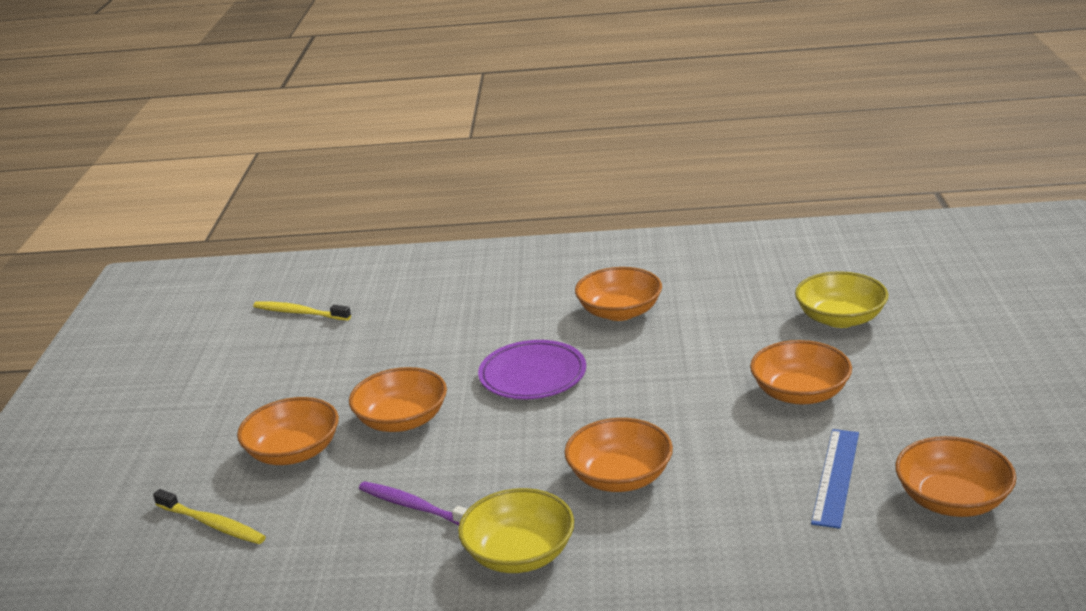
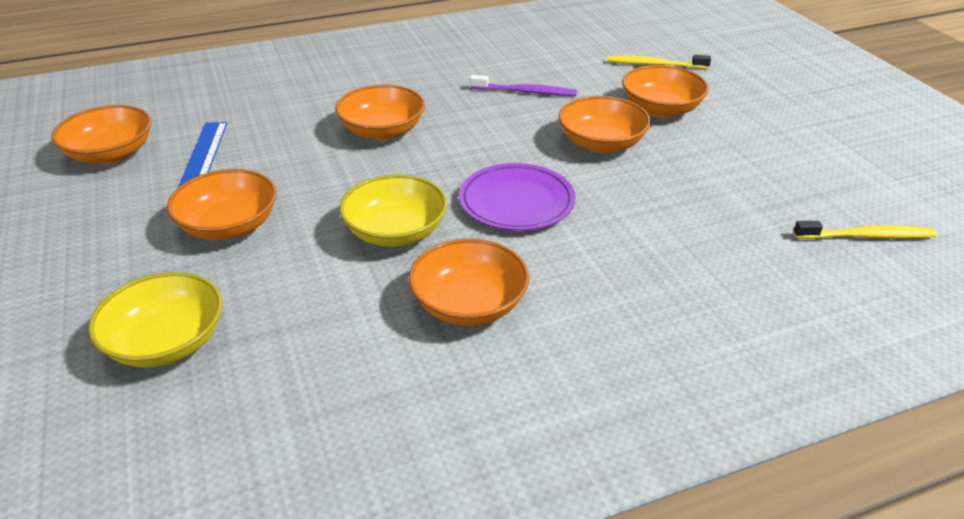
camera: 155 degrees right, 10 degrees up
(519, 554) = (430, 80): yellow bowl -> yellow bowl (395, 232)

